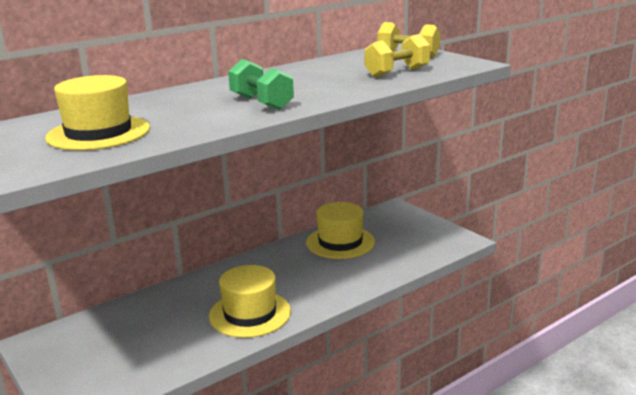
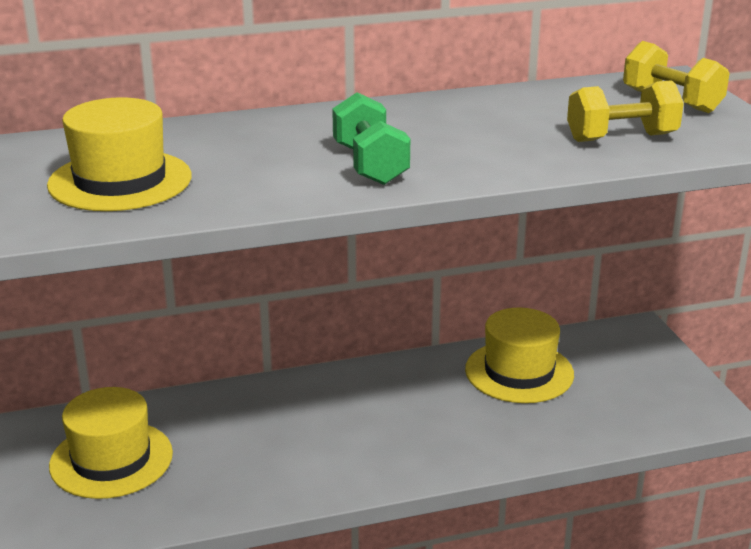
camera: 20 degrees right, 5 degrees up
(250, 314) = (327, 458): yellow hat -> yellow hat (111, 459)

